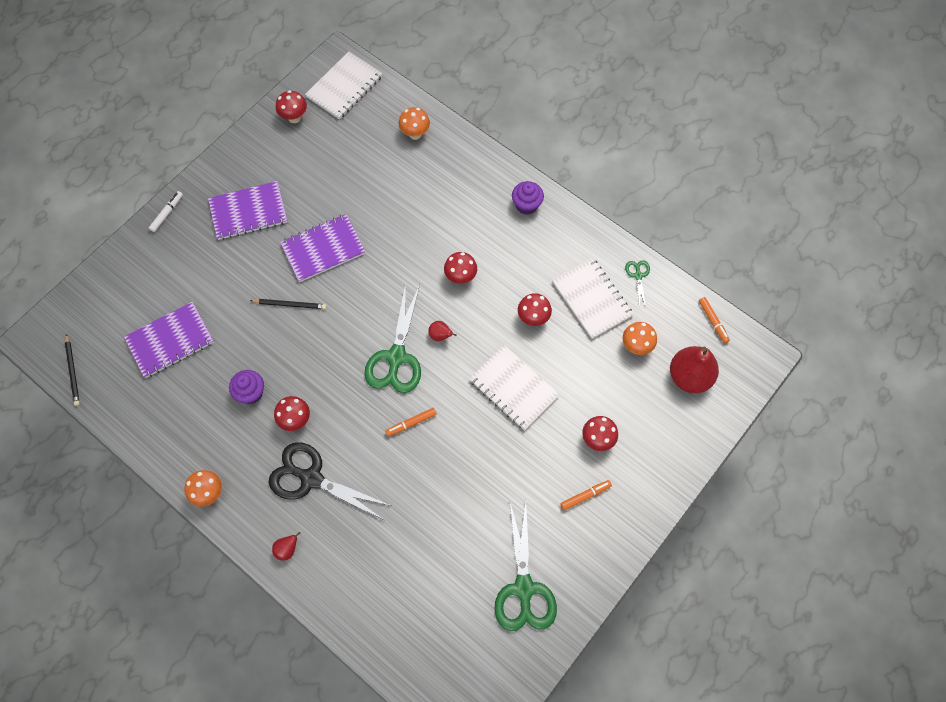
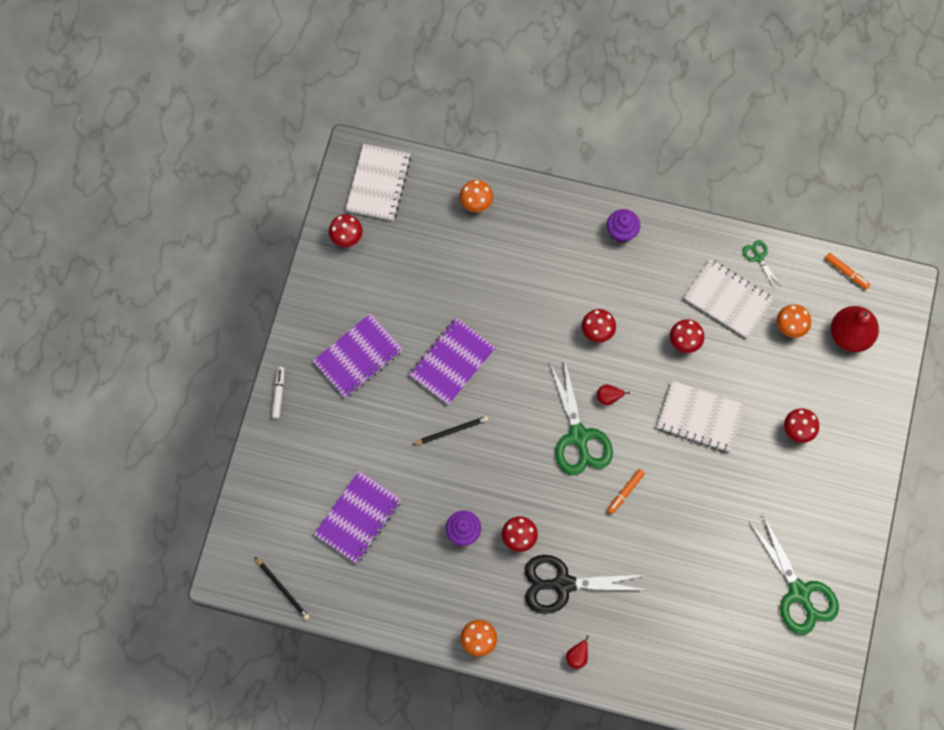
camera: 25 degrees left, 5 degrees up
(585, 496) = (811, 486): orange marker -> none

